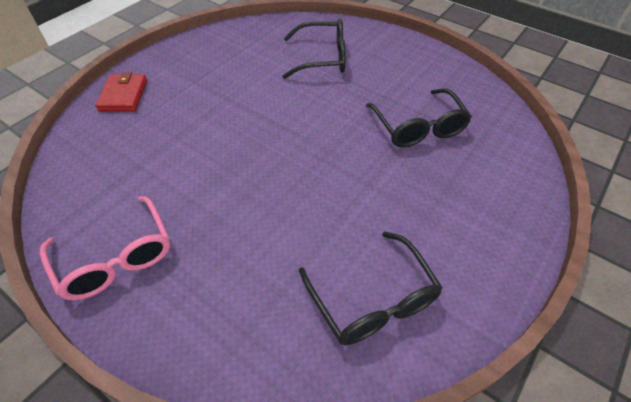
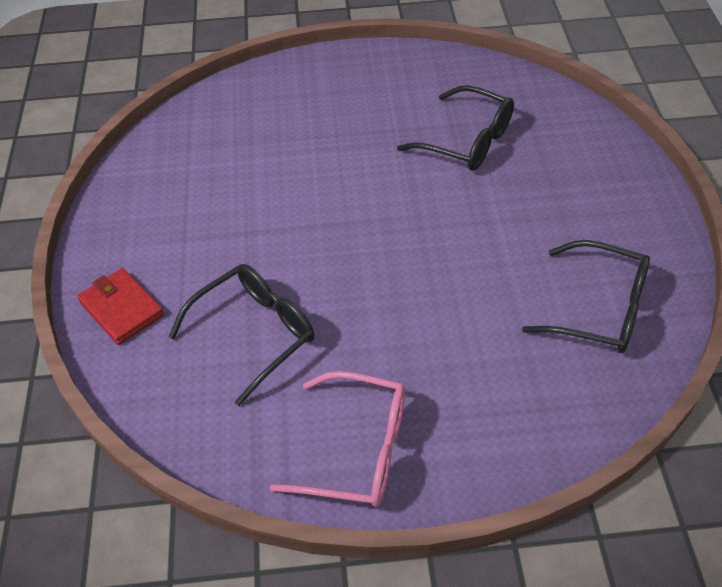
camera: 40 degrees left, 0 degrees up
(323, 58) = (291, 125): black glasses -> black glasses (255, 333)

